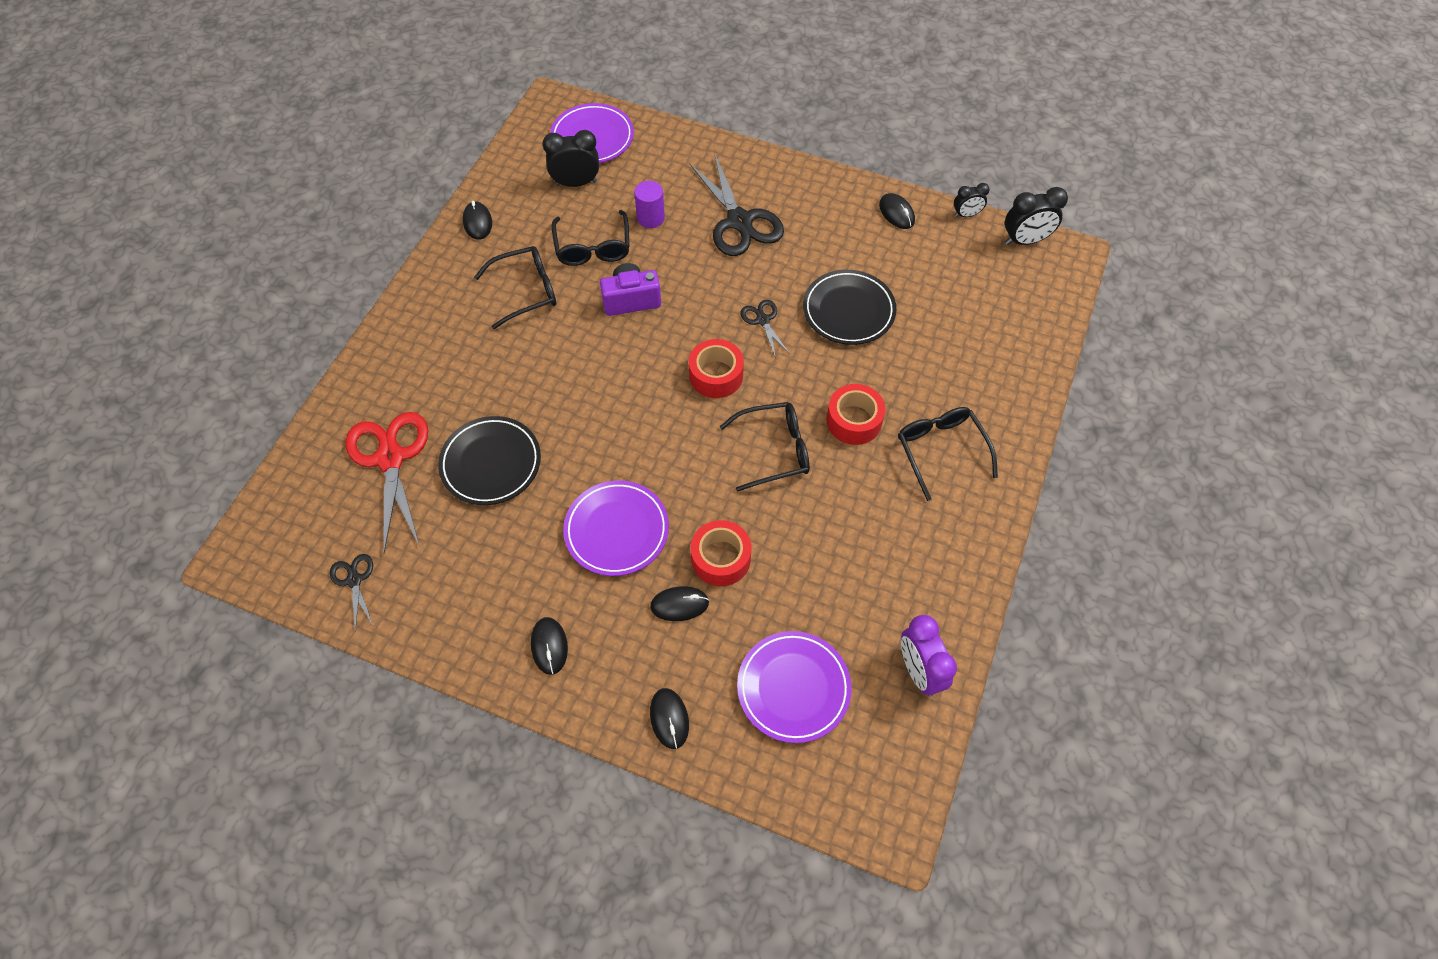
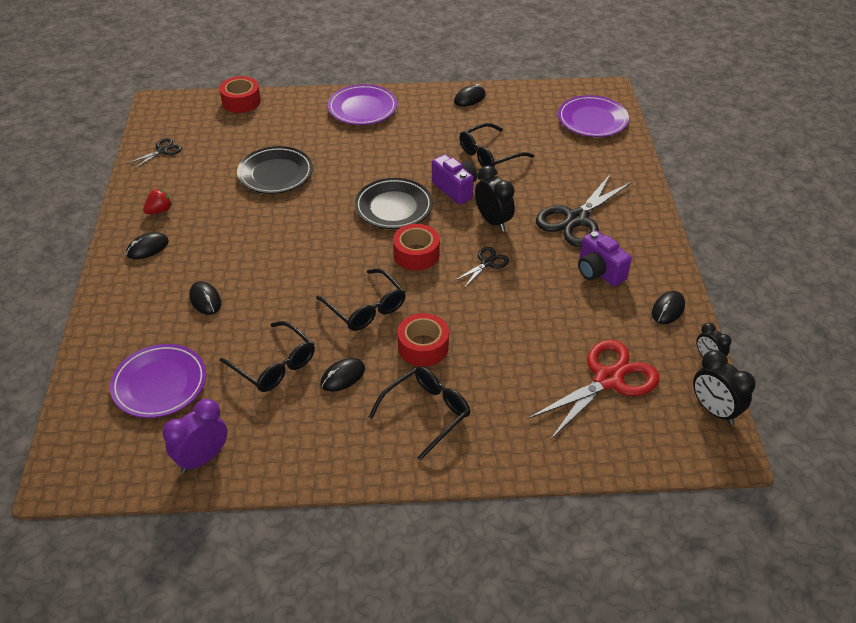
camera: 65 degrees right, 15 degrees down
(390, 458) = (256, 132): red scissors -> red scissors (608, 379)
(483, 614) = (159, 211): none -> red strawberry
(526, 291) = (426, 139): black glasses -> black glasses (274, 365)
(576, 183) = (542, 127): black clock -> black clock (493, 221)
(617, 530) = (252, 248): purple plate -> purple plate (362, 108)
(650, 218) = (540, 173): purple cylinder -> none
(669, 719) = (112, 324): black mouse -> black mouse (342, 376)
(720, 558) = (253, 309): red tape -> red tape (241, 101)
(823, 239) = (599, 272): none -> purple camera
(848, 310) = (534, 310): black plate -> black plate (393, 207)

